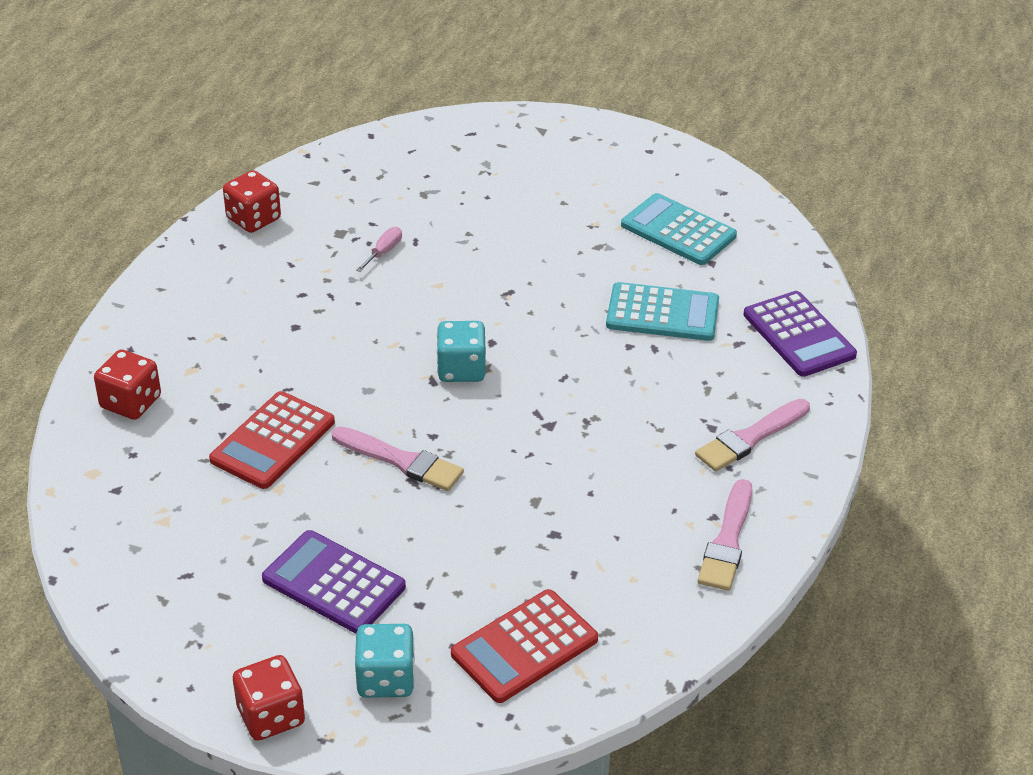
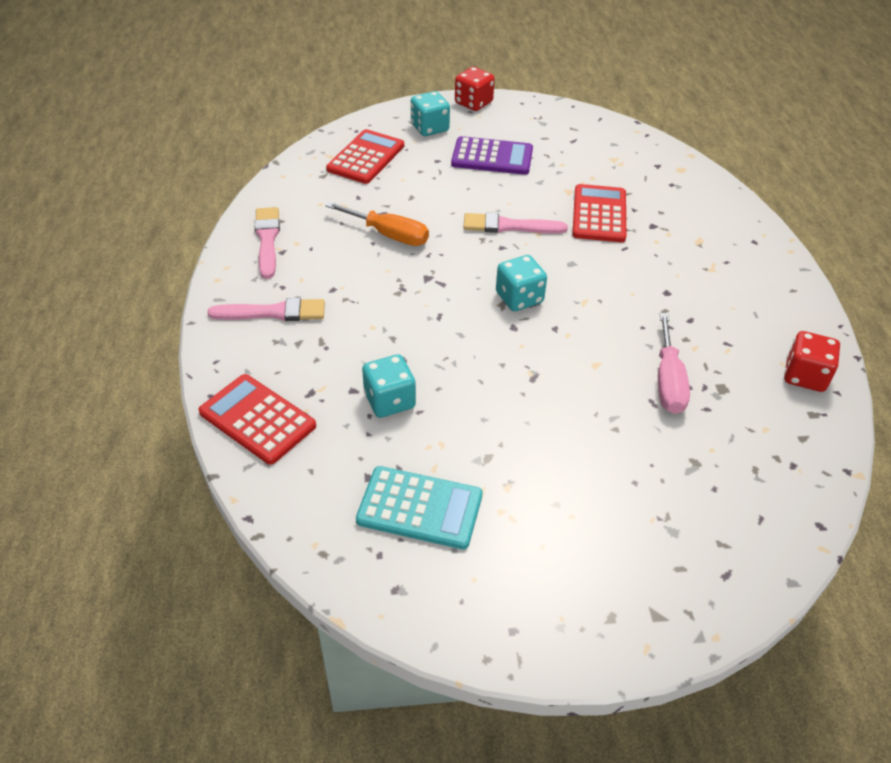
camera: 155 degrees right, 5 degrees up
(131, 402) = (710, 210): red dice -> none
(384, 252) = (668, 381): pink screwdriver -> pink screwdriver, size x1.83
(563, 497) = (389, 235): none -> orange screwdriver
(662, 313) = (389, 401): turquoise calculator -> turquoise dice
(750, 438) = (273, 312): pink brush -> pink brush turned 60 degrees clockwise
(799, 335) = (257, 419): purple calculator -> red calculator

